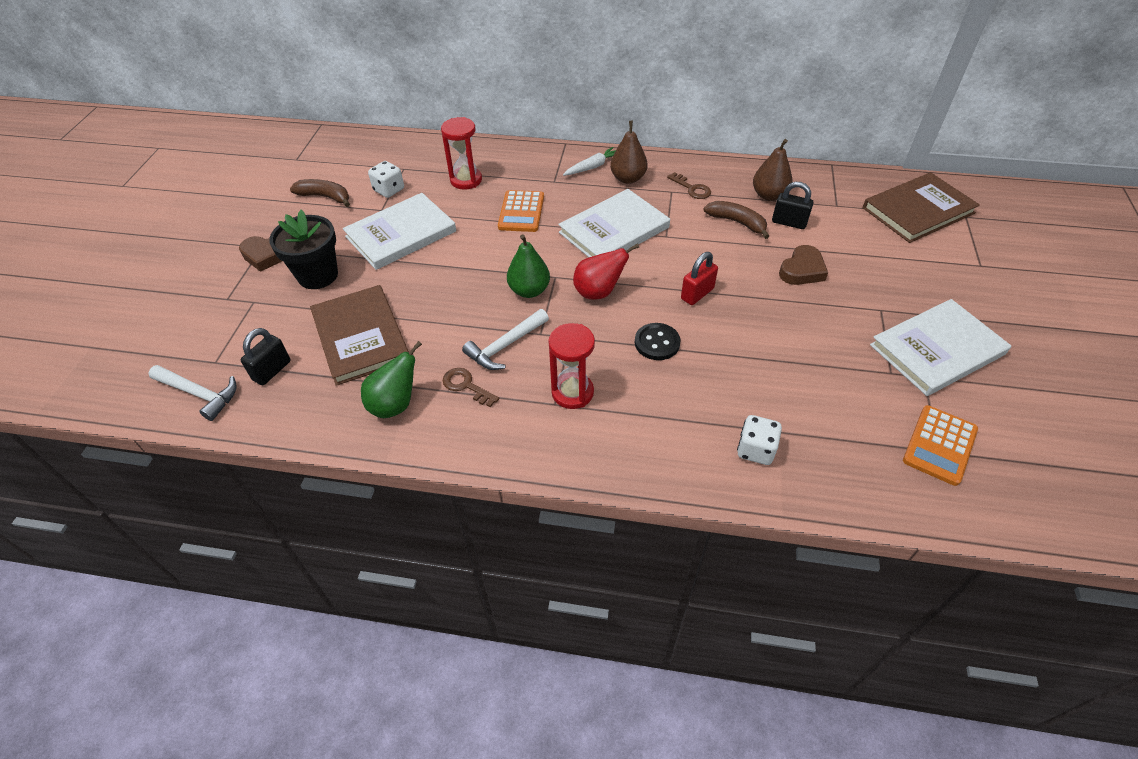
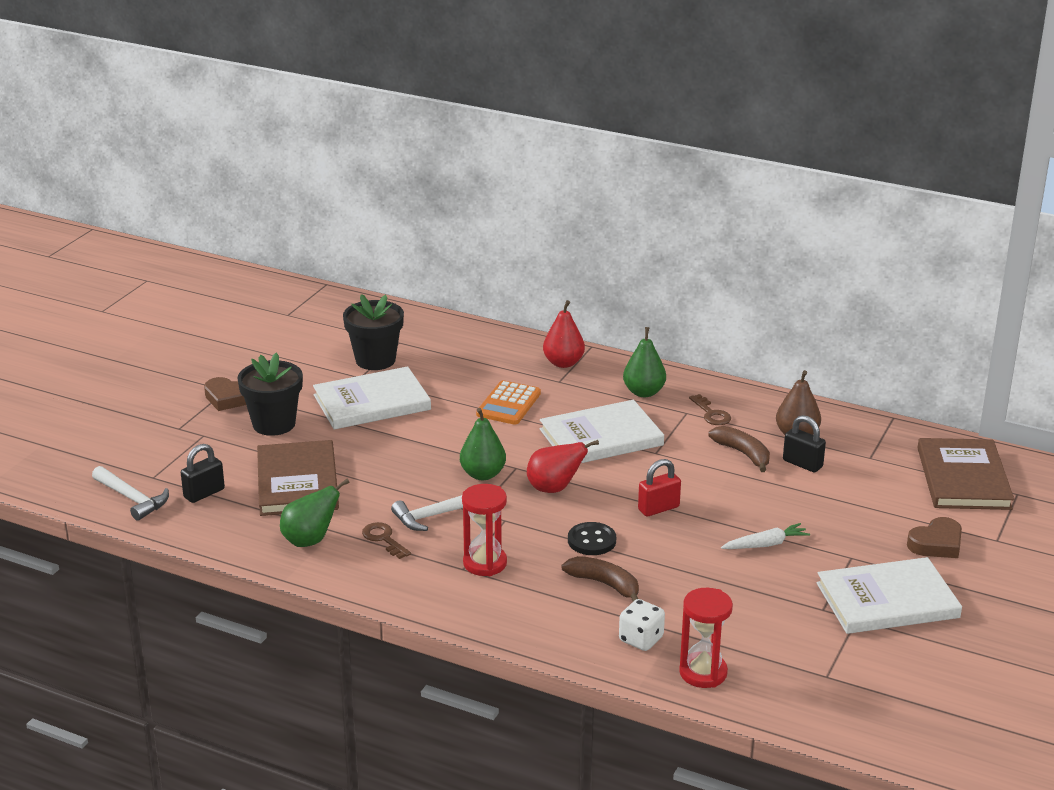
camera: 15 degrees right, 20 degrees down
(325, 197) = (306, 355): brown banana -> brown banana (605, 584)
(389, 190) = (375, 360): white dice -> black flower pot
(466, 180) = (462, 364): red hourglass -> red hourglass (703, 673)
(550, 163) = (563, 363): none -> red pear
(592, 167) = (610, 374): white carrot -> white carrot (765, 544)
(628, 178) = (644, 392): brown pear -> green pear
(802, 270) = (787, 508): brown heart -> brown heart (936, 543)
(918, 210) = (963, 478): brown book -> brown book turned 75 degrees counterclockwise
(940, 445) = (831, 672): orange calculator -> none

